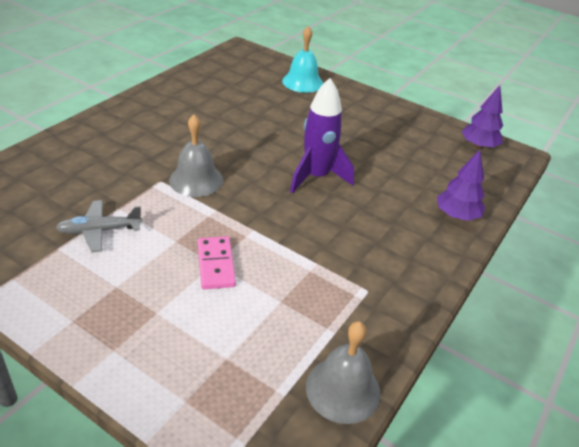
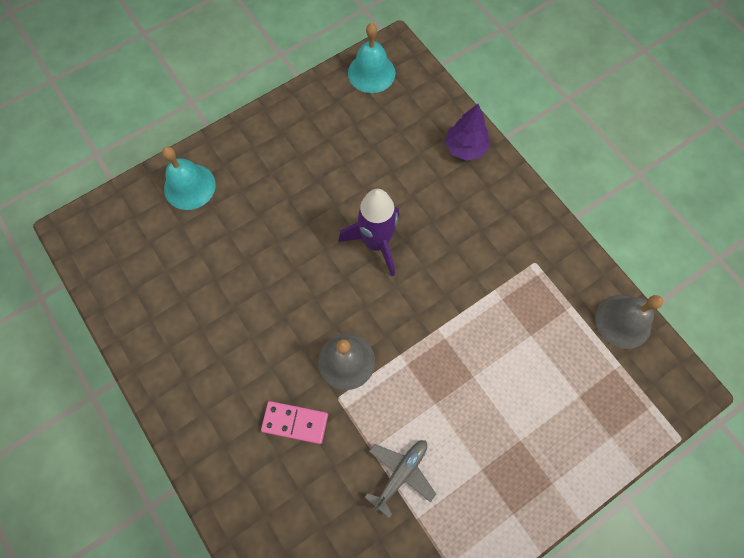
camera: 65 degrees left, 30 degrees up
(99, 230) = (401, 473): grey plane -> grey plane turned 150 degrees counterclockwise
(216, 264) = (475, 375): pink domino -> pink domino (295, 422)
(478, 146) = (371, 73): purple tree -> turquoise bell

